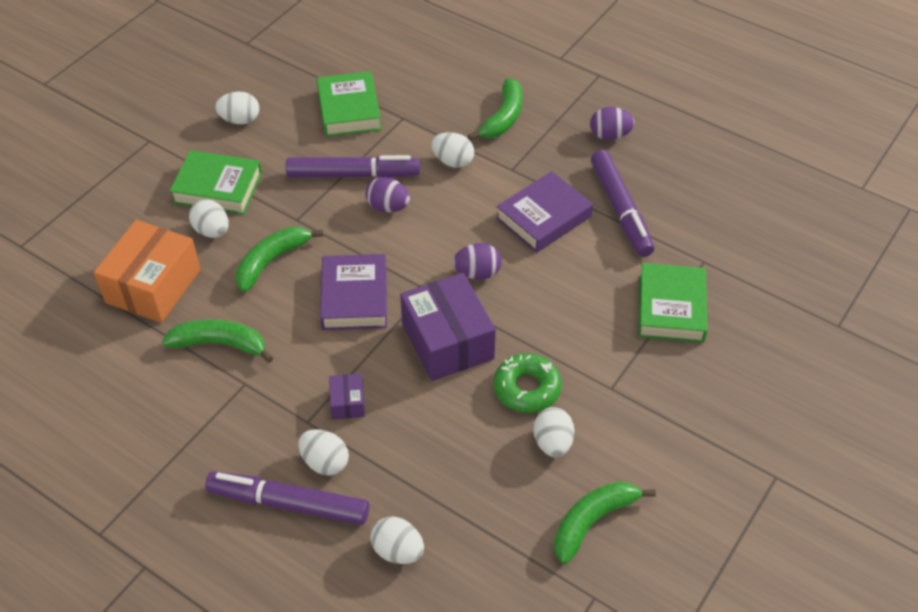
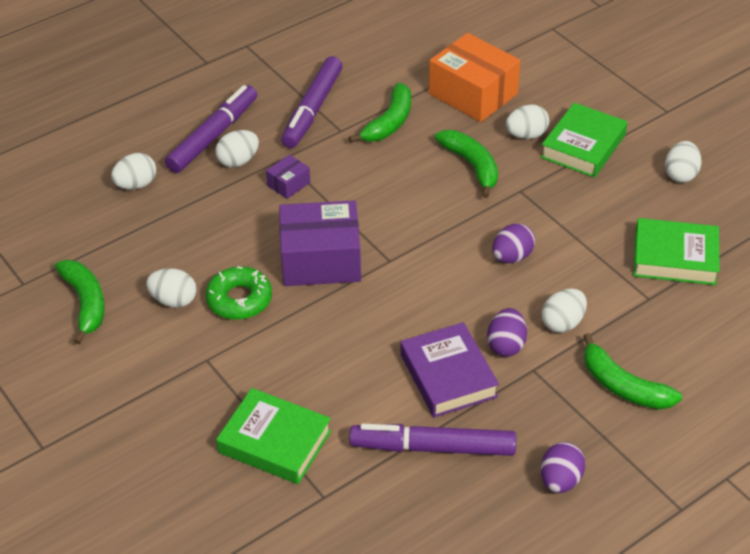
camera: 110 degrees right, 5 degrees down
(347, 402) = (288, 184): purple box -> purple box turned 60 degrees counterclockwise
(353, 175) = (568, 241): purple marker -> purple marker (312, 109)
(354, 297) = (403, 210): purple book -> none
(477, 273) = (393, 301): purple egg -> purple egg (506, 345)

